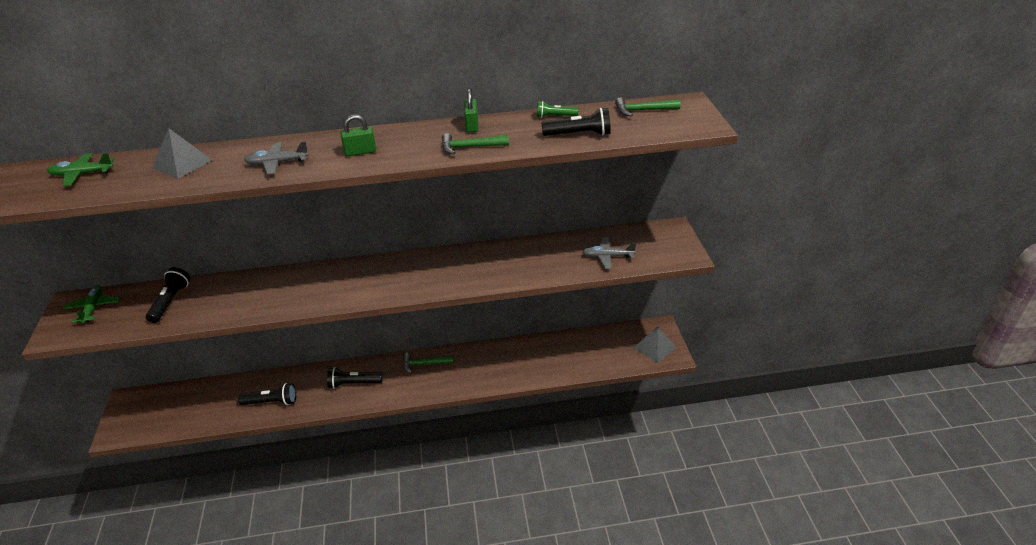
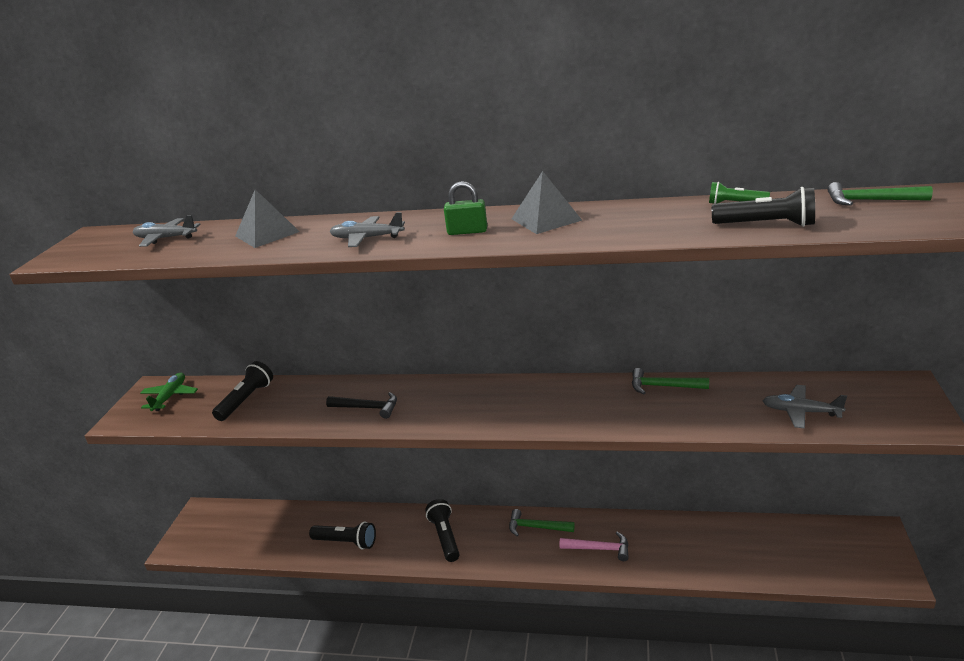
camera: 20 degrees right, 10 degrees down
(82, 174) = (166, 238): green plane -> grey plane
(284, 294) = (368, 408): none -> black hammer
(354, 383) = (445, 537): black flashlight -> black flashlight turned 60 degrees clockwise
(470, 147) = (608, 232): green hammer -> green hammer (663, 386)
(472, 126) = (617, 210): green padlock -> none
(475, 371) = (599, 549): none -> pink hammer
(654, 347) = (868, 559): grey pyramid -> grey pyramid (546, 219)

